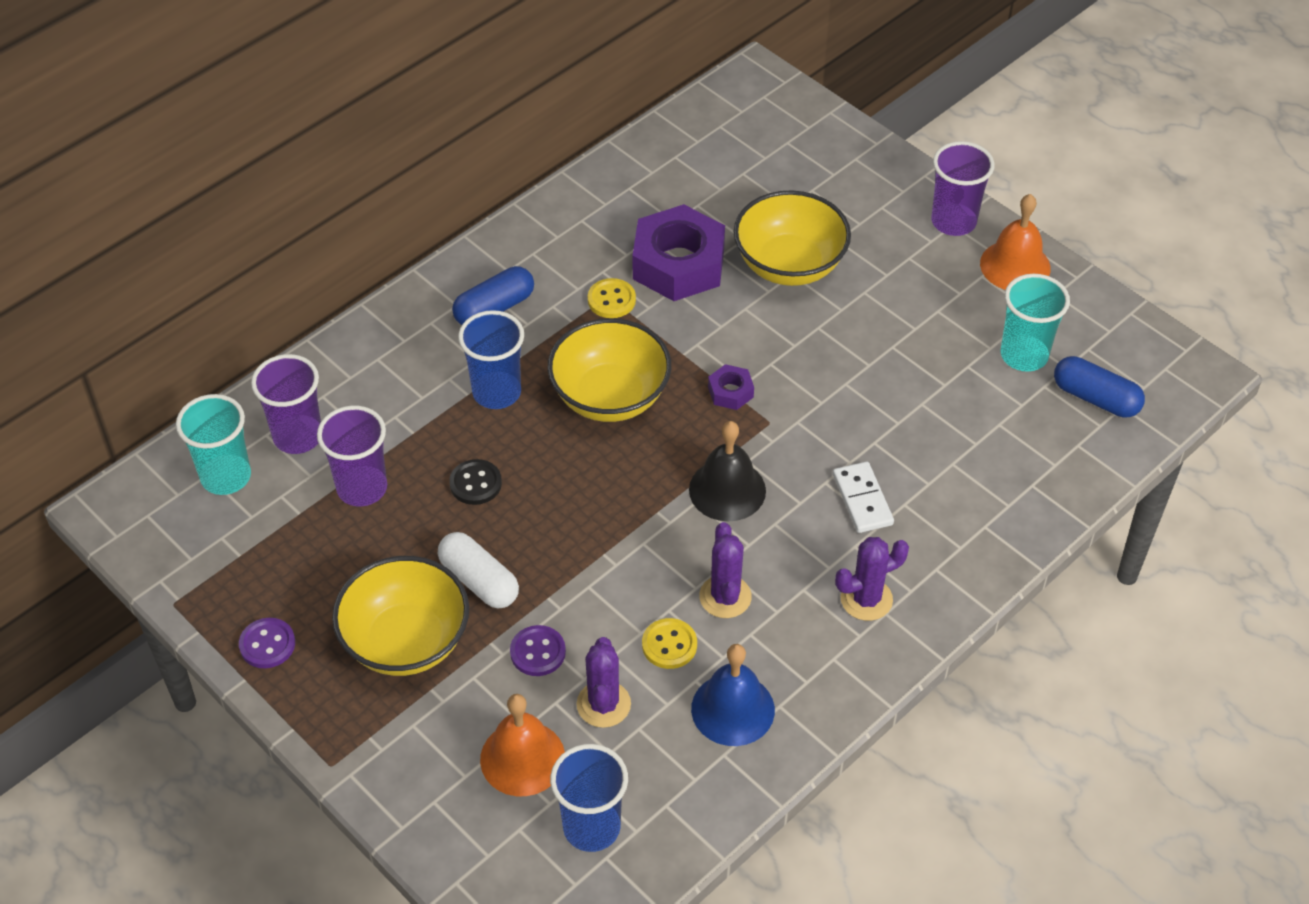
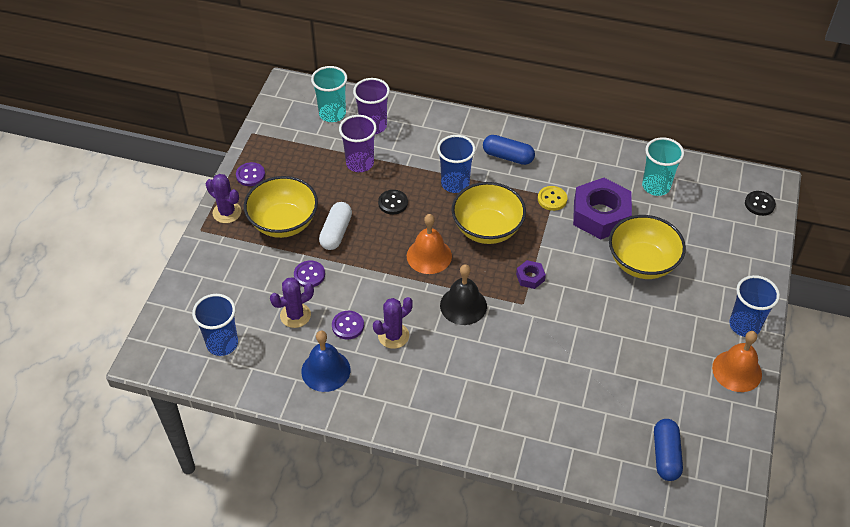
camera: 60 degrees right, 0 degrees up
(522, 758) = (245, 298): orange bell -> orange bell (429, 256)
(669, 645) = (348, 326): yellow button -> purple button
(778, 104) = (759, 204): none -> black button
(862, 499) = (501, 369): white domino -> none
(866, 599) = (434, 400): purple cactus -> purple cactus (227, 212)
(953, 222) = (744, 325): purple cup -> blue cup
(1024, 355) = (669, 404): turquoise cup -> turquoise cup (656, 186)

